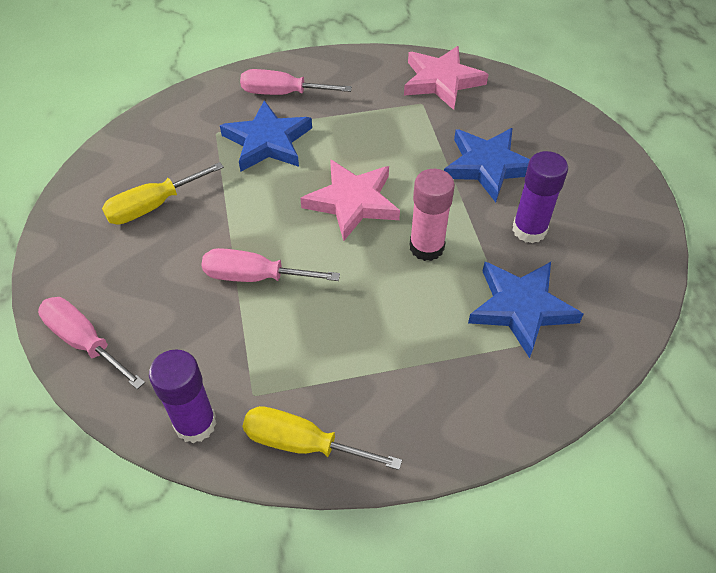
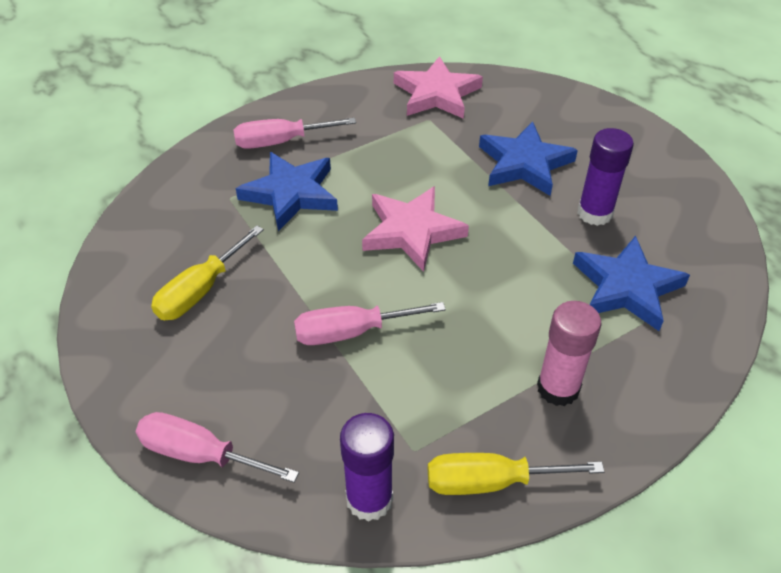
camera: 20 degrees left, 5 degrees down
(426, 247) = (508, 255): pink glue stick -> pink glue stick (558, 388)

